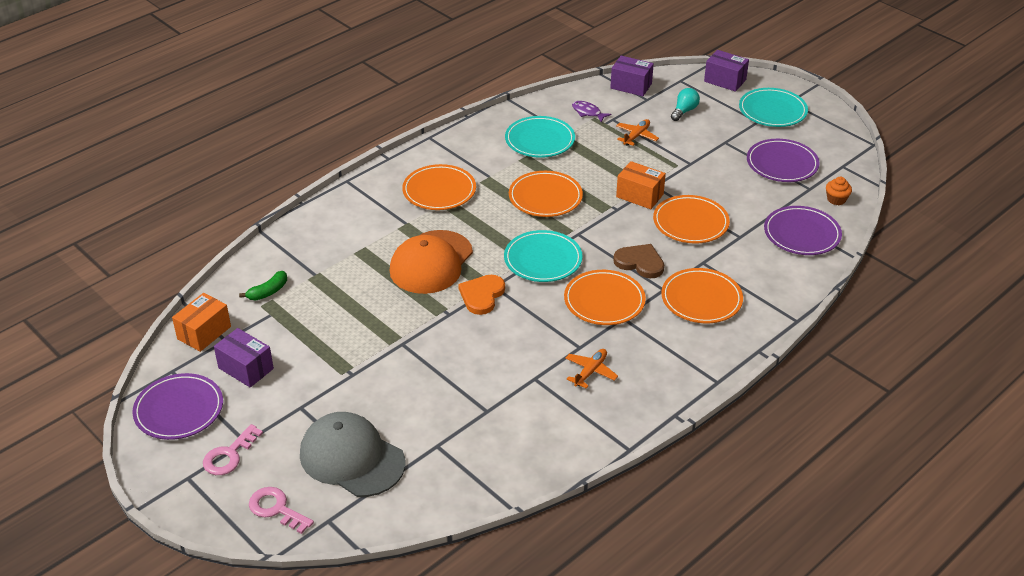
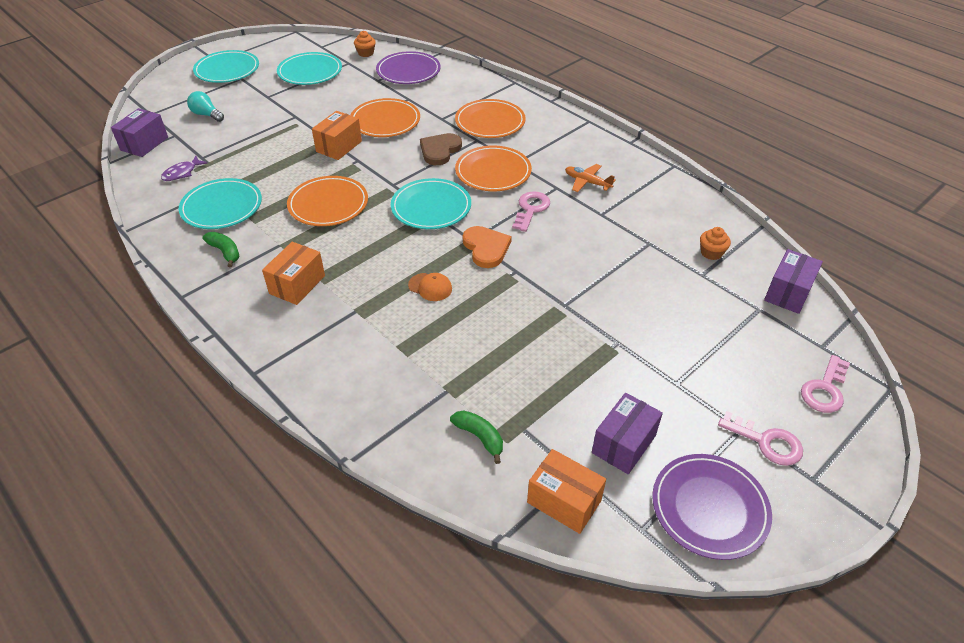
camera: 90 degrees left, 5 degrees up
(352, 458) = (737, 334): grey cap -> none
(431, 262) = (430, 287): orange cap -> orange cap, size x0.41
(439, 191) = (297, 284): orange plate -> orange box
(470, 458) = (711, 253): none -> orange cupcake
(480, 150) = (225, 252): none -> green banana
(482, 295) = (486, 248): orange heart -> orange heart turned 135 degrees counterclockwise
(541, 327) = (531, 209): none -> pink key
(636, 136) = (239, 144): orange plane -> none
(725, 80) = (164, 90): purple box -> purple box (788, 293)
(782, 164) = (310, 72): purple plate -> turquoise plate

